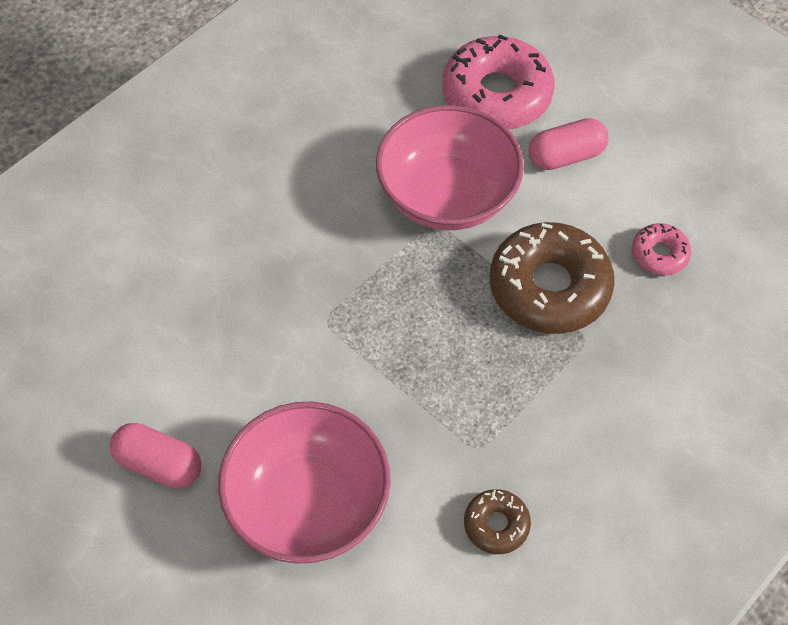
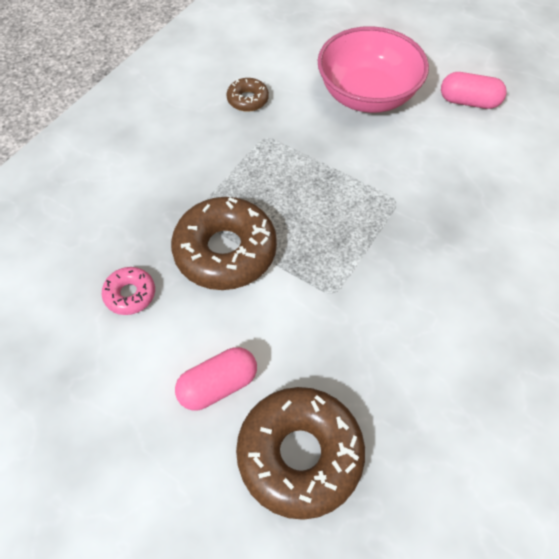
camera: 170 degrees right, 0 degrees up
(447, 195) = (327, 322): pink bowl -> none
(496, 94) = (300, 454): pink donut -> brown donut

